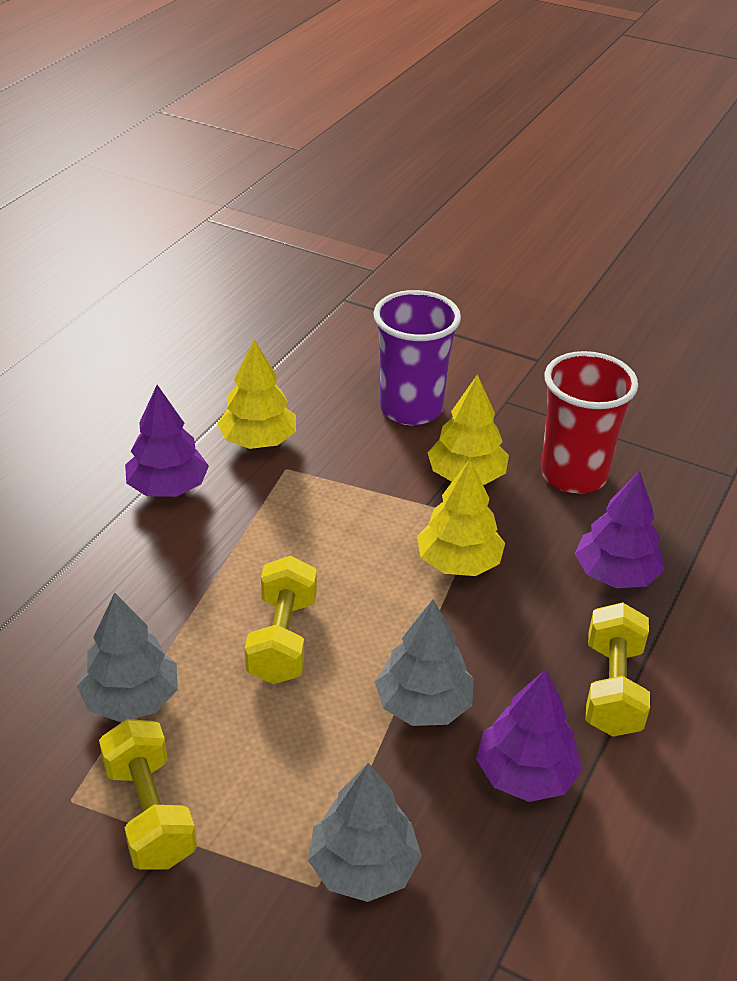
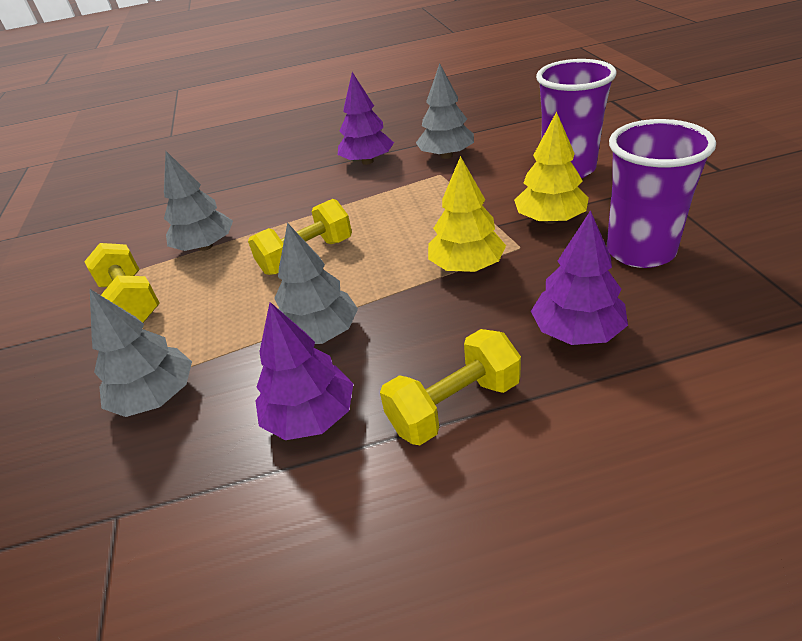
camera: 55 degrees right, 0 degrees up
(149, 813) = (131, 301): yellow dumbbell -> yellow dumbbell turned 60 degrees counterclockwise
(258, 441) = (446, 156): yellow tree -> grey tree
(573, 475) = (640, 251): red cup -> purple cup

